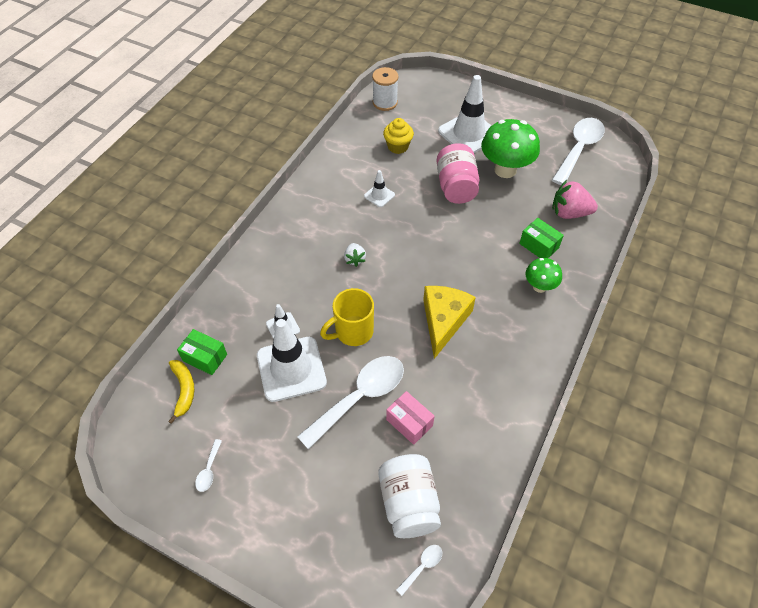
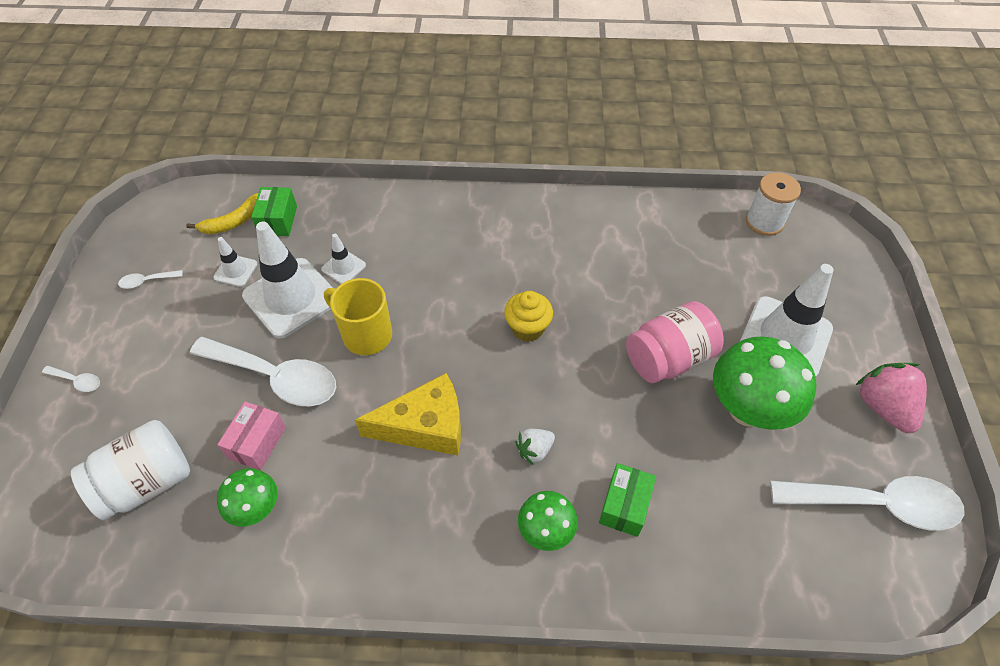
camera: 65 degrees right, 0 degrees up
(354, 259) = (475, 294): white strawberry -> white strawberry (535, 450)
(379, 195) = (594, 279): white traffic cone -> white traffic cone (235, 271)
(398, 146) = (694, 266): yellow cupcake -> yellow cupcake (527, 328)
(422, 567) = (68, 527): white spoon -> white spoon (77, 381)
(461, 435) = (256, 509): none -> green mushroom
(569, 213) = (721, 531): pink strawberry -> pink strawberry (883, 407)

